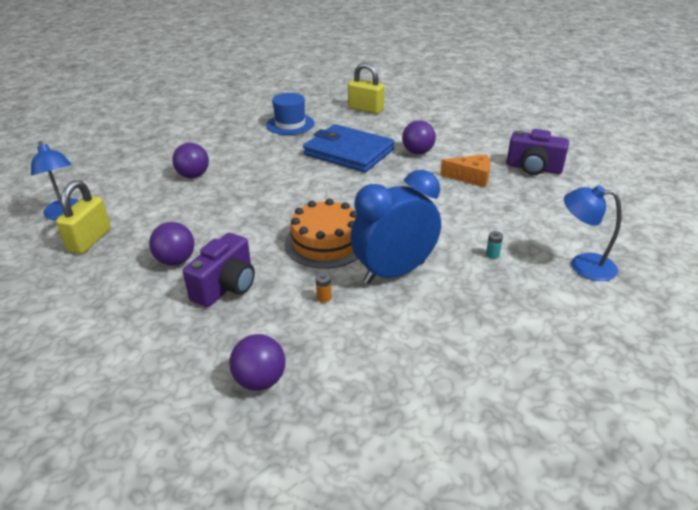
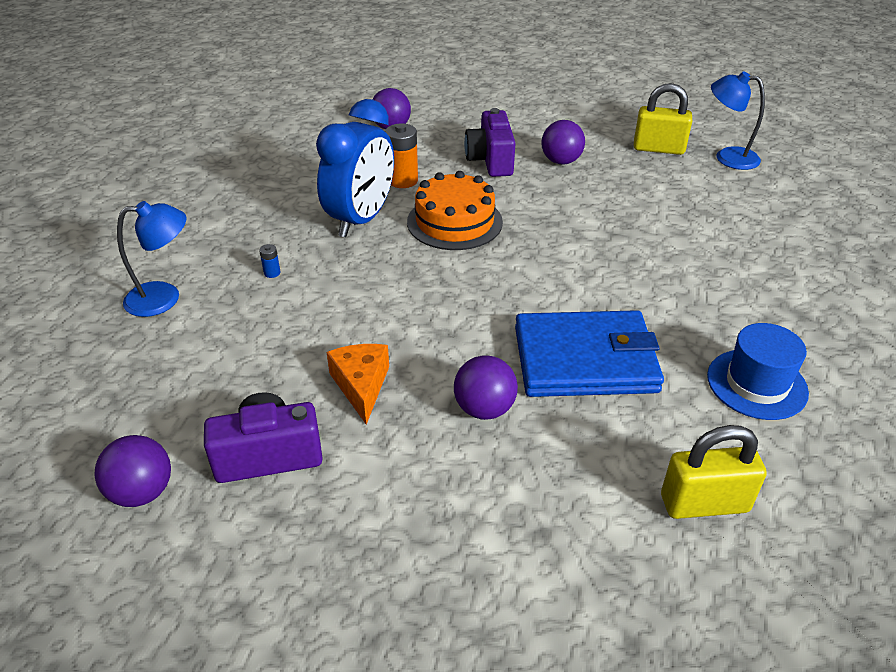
camera: 145 degrees right, 5 degrees up
(90, 240) = (658, 149): yellow padlock -> yellow padlock turned 60 degrees counterclockwise
(193, 176) = (704, 237): purple ball -> purple ball (142, 492)
(324, 297) = (403, 180): orange battery -> orange battery, size x2.15
(471, 177) = (361, 385): orange cheese -> orange cheese turned 105 degrees clockwise
(492, 255) = (272, 273): turquoise battery -> blue battery

